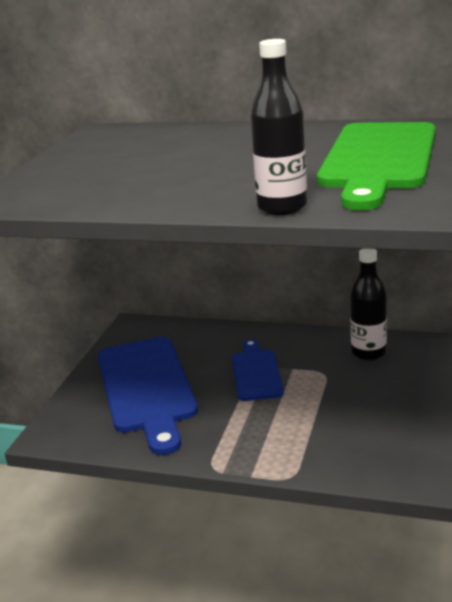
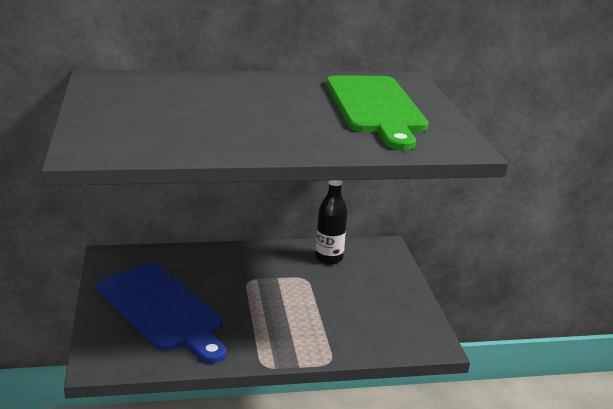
camera: 30 degrees left, 0 degrees up
(256, 373) = (250, 285): blue cutting board -> none
(282, 207) = (345, 149): black bottle -> none

